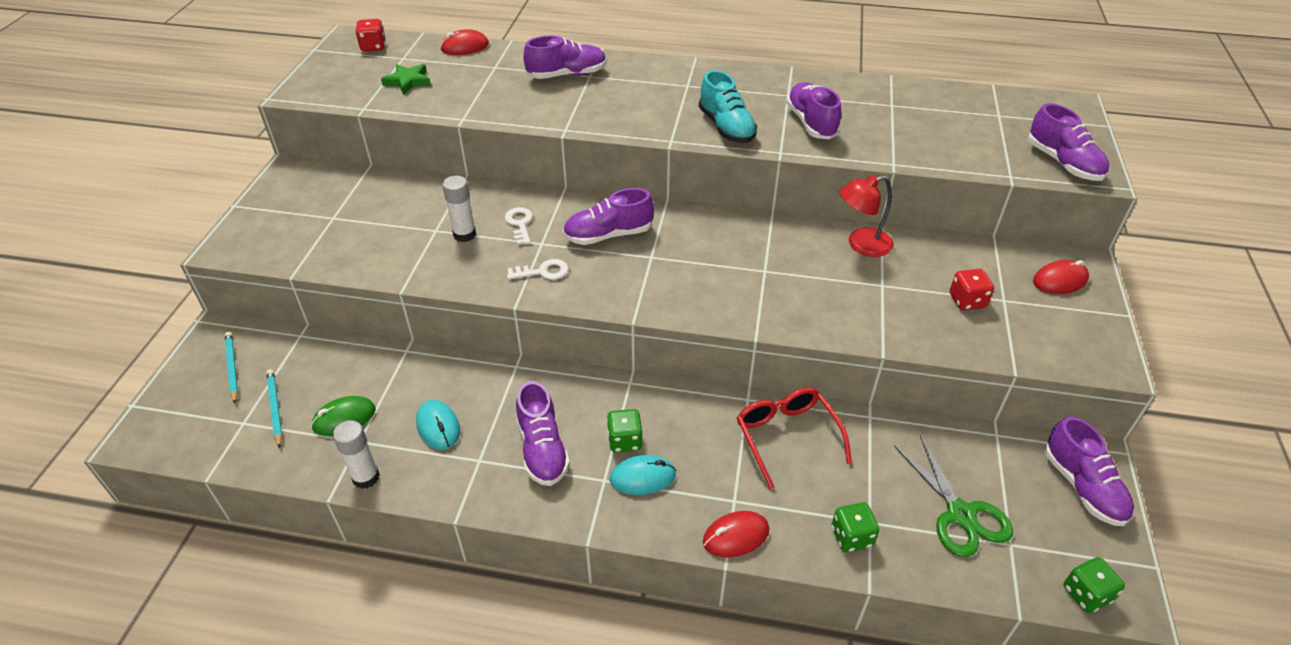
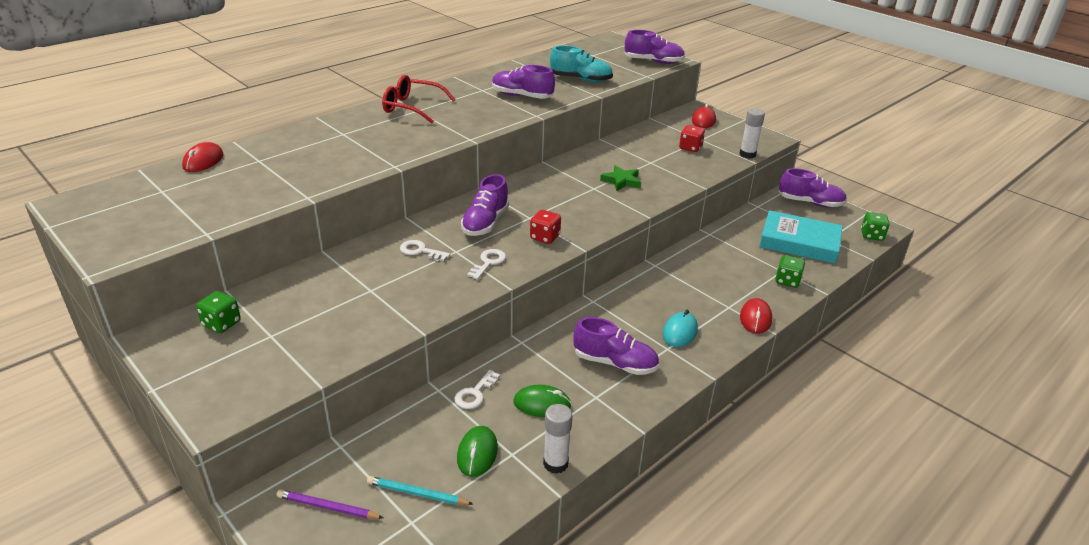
camera: 55 degrees left, 10 degrees down
(232, 368) = (328, 507): turquoise pencil -> purple pencil
(373, 46) = (112, 197): red dice -> red dice (545, 237)
(408, 81) = (205, 201): green star -> green star (621, 181)
(418, 375) = (475, 393): none -> white key
(438, 427) = (542, 404): turquoise mouse -> green mouse
(464, 234) = (397, 279): white glue stick -> white glue stick (747, 154)
(567, 75) = (326, 140): purple shoe -> none
(625, 440) = (642, 325): green dice -> green dice (221, 324)
(726, 127) = (485, 118): turquoise shoe -> turquoise shoe (581, 79)
(786, 436) = (698, 266): red glasses -> red glasses (412, 107)
(861, 244) = (610, 152): red lamp -> none
(960, 514) = (799, 242): green scissors -> turquoise book

